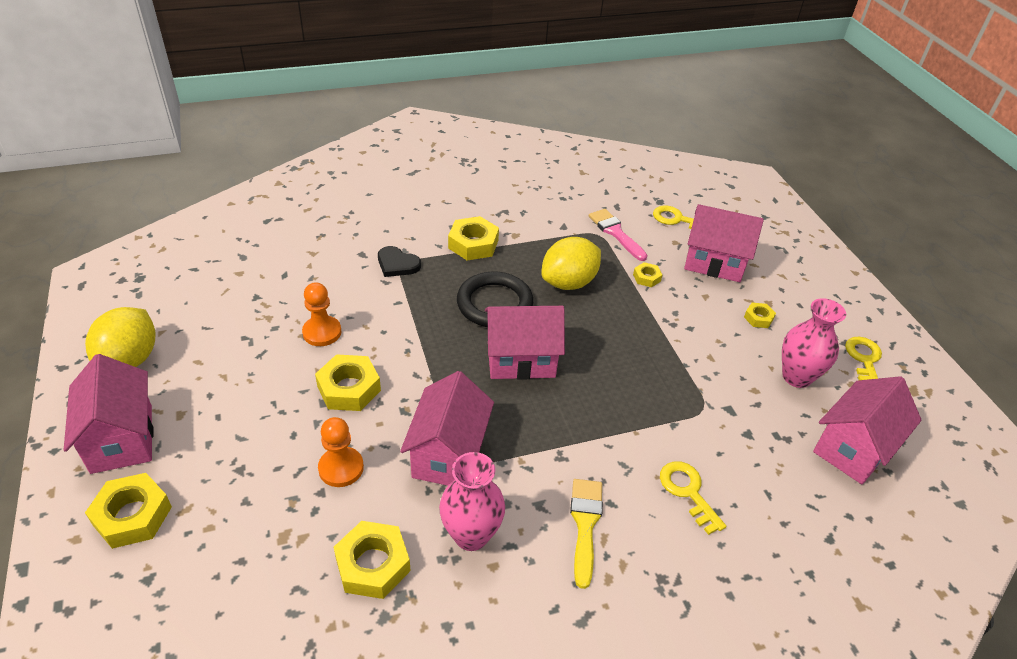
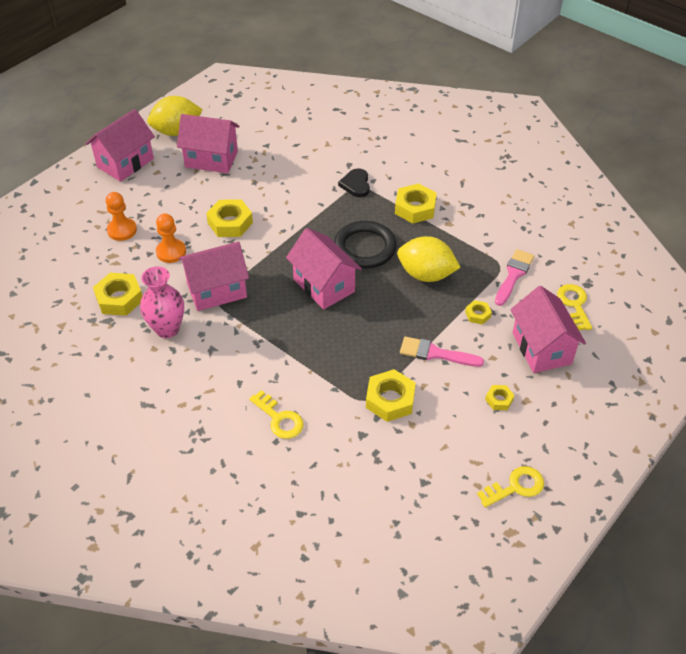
camera: 60 degrees right, 5 degrees up
(132, 515) = (85, 196): yellow nut -> yellow nut (390, 400)
(322, 332) = (263, 187): orange pawn -> orange pawn (122, 230)
(585, 524) = (213, 377): yellow brush -> none
(675, 328) = (435, 353): none -> pink brush
(688, 492) = (279, 419): yellow key -> yellow key turned 105 degrees clockwise
(796, 377) = (451, 446): pink vase -> none
(853, 448) = (402, 505): pink house -> pink house (211, 159)

